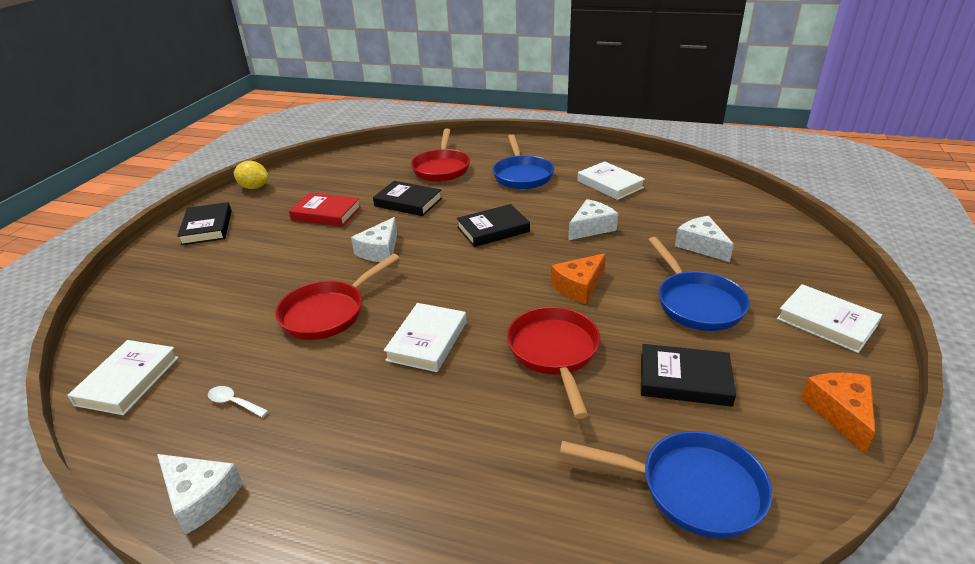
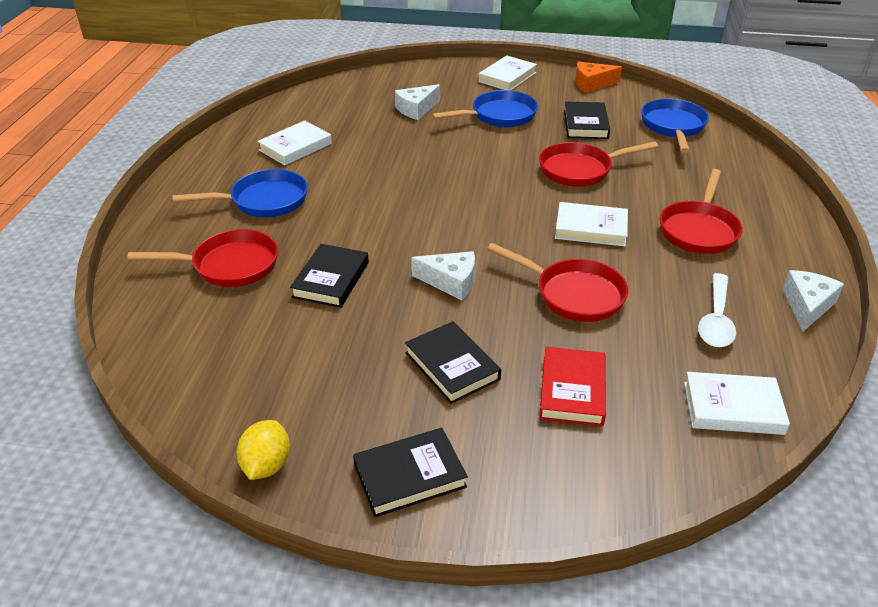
camera: 100 degrees left, 5 degrees up
(234, 403) = (716, 320): white spoon -> white spoon, size x1.86
(326, 213) = (362, 349): red book -> red book (572, 390)
(392, 435) = (699, 230): none -> red pan
(493, 229) = (397, 211): black book -> black book (452, 366)
(579, 286) = (490, 161): orange cheese -> none
(591, 228) = (389, 157): white cheese -> none

